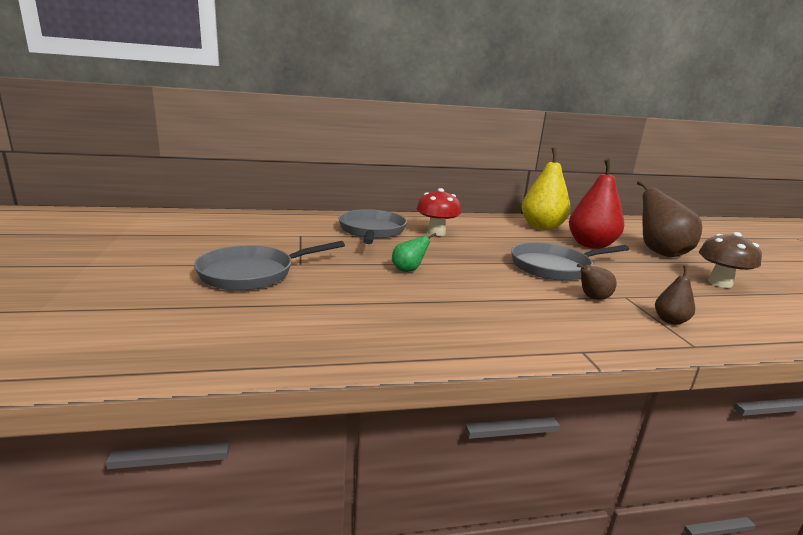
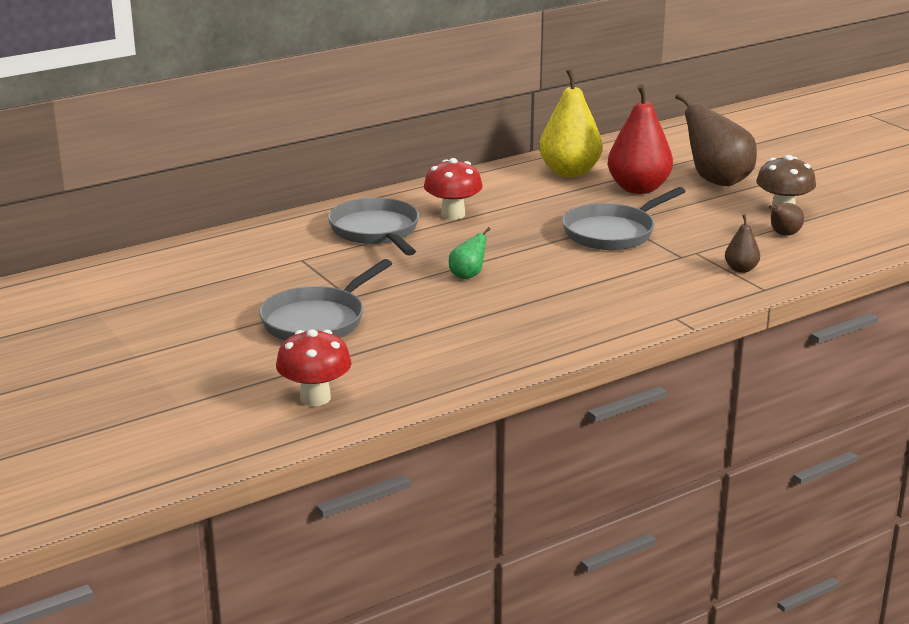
camera: 20 degrees left, 5 degrees up
(148, 336) = (315, 398): none -> red mushroom
(592, 298) = (665, 262): brown pear -> brown pear (783, 234)

